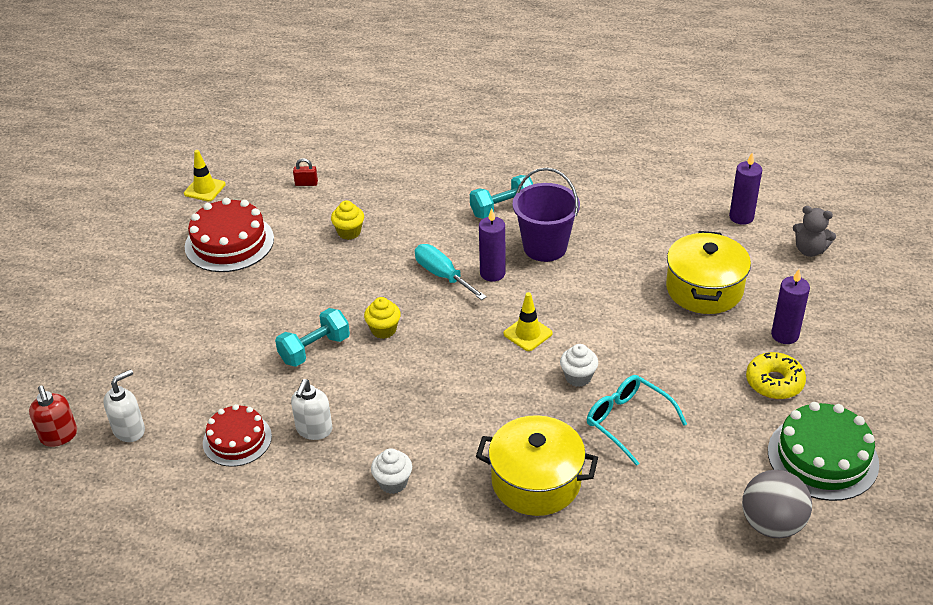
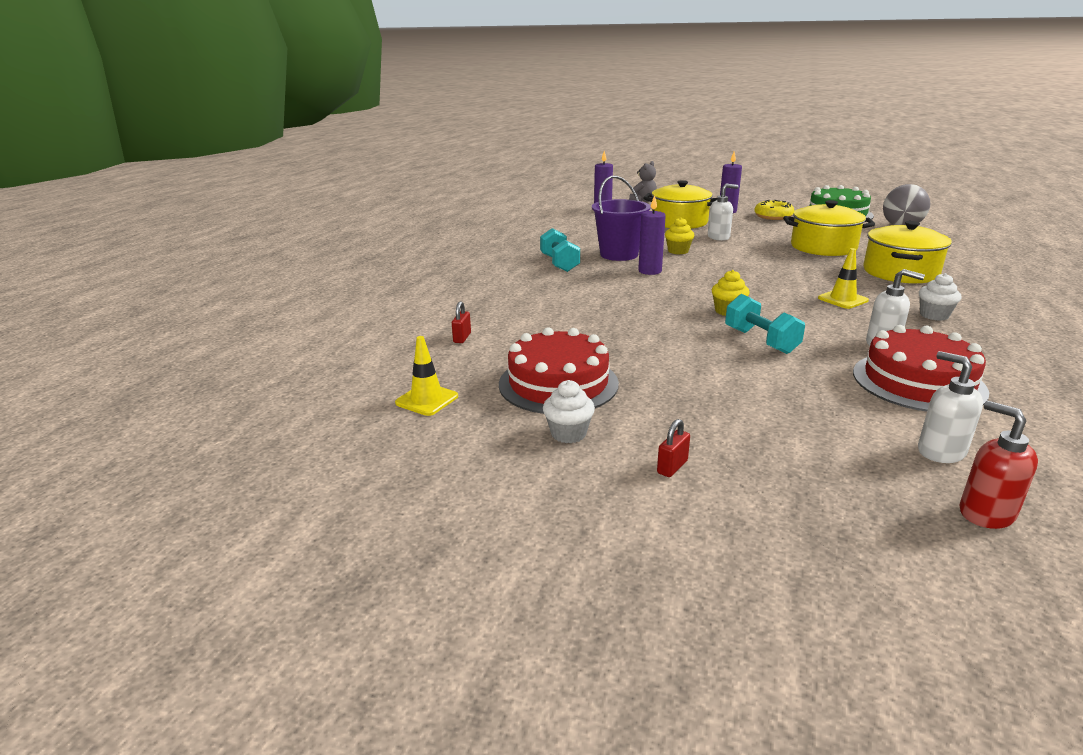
camera: 80 degrees left, 15 degrees down
(59, 436) = (985, 513): red soap dispenser -> red soap dispenser turned 105 degrees counterclockwise
(118, 302) = (672, 467): none -> red padlock
(237, 439) = (918, 382): red cake -> red cake, size x1.53
(349, 232) = (566, 320): yellow cupcake -> yellow cupcake (678, 251)
(442, 275) = (649, 287): turquoise screwdriver -> none
(528, 333) = (730, 265): yellow traffic cone -> yellow traffic cone (842, 299)
(578, 377) = (779, 255): white cupcake -> white cupcake (568, 433)
(627, 421) = (823, 247): turquoise glasses -> yellow pot
(642, 325) = (719, 237): none -> white soap dispenser

